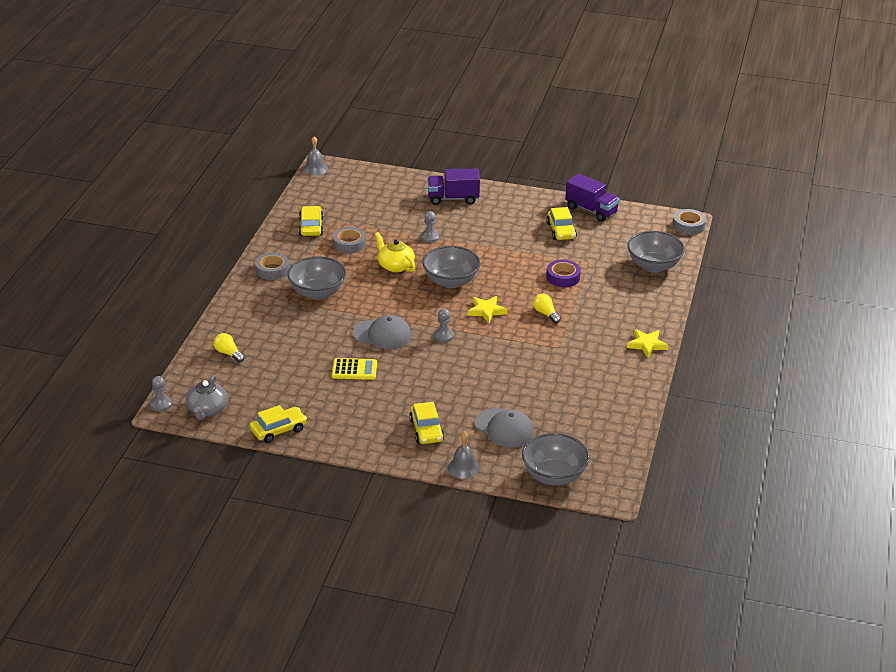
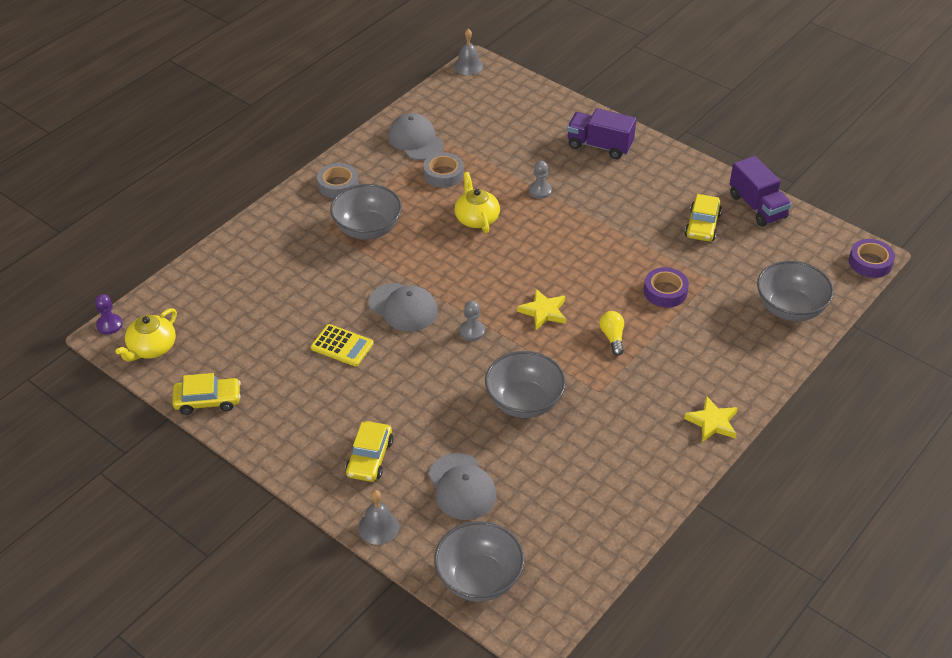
camera: 25 degrees right, 10 degrees up
(161, 404) = (109, 325): grey pawn -> purple pawn
(207, 410) = (151, 348): grey teapot -> yellow teapot
(228, 353) = (221, 280): yellow light bulb -> none
(311, 227) = (415, 140): yellow car -> grey cap
(450, 281) = (527, 258): grey bowl -> grey bowl (524, 402)
(688, 225) = (870, 262): grey tape -> purple tape

